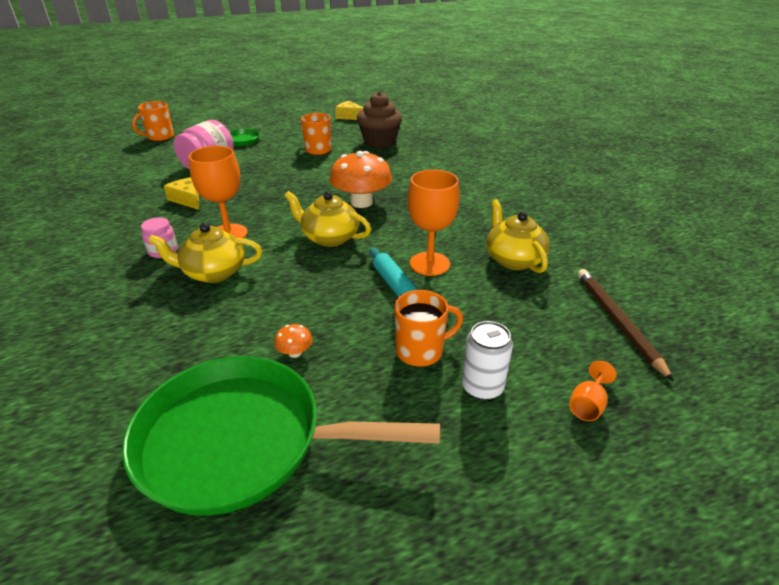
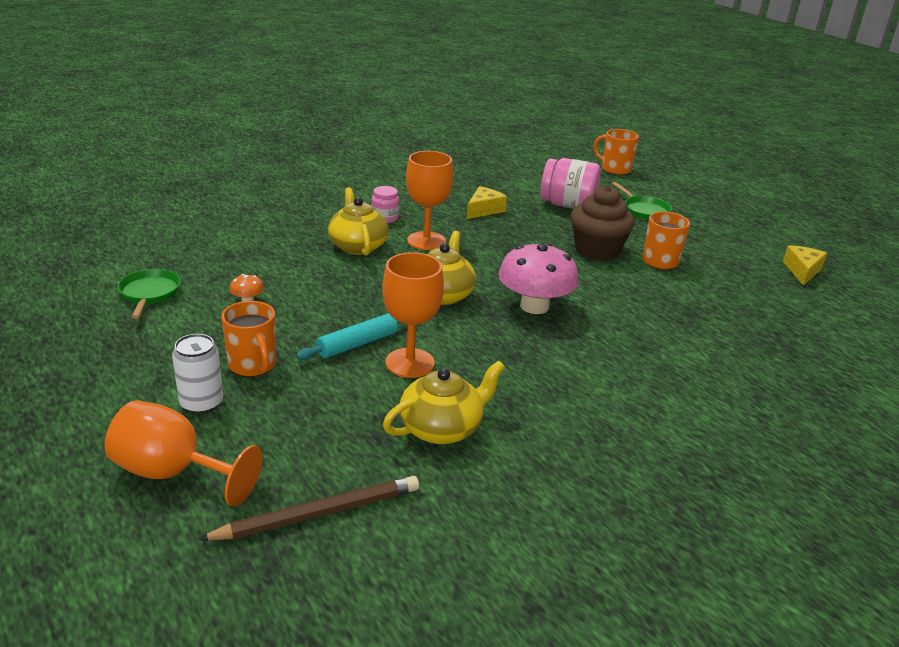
camera: 75 degrees right, 5 degrees down
(242, 441) = (149, 293): green pan -> green pan, size x0.44
(361, 202) = (534, 306): orange mushroom -> pink mushroom
(379, 142) = (731, 303): brown cupcake -> brown cupcake (597, 250)
(587, 405) = (172, 473): orange goblet -> orange goblet, size x2.03

